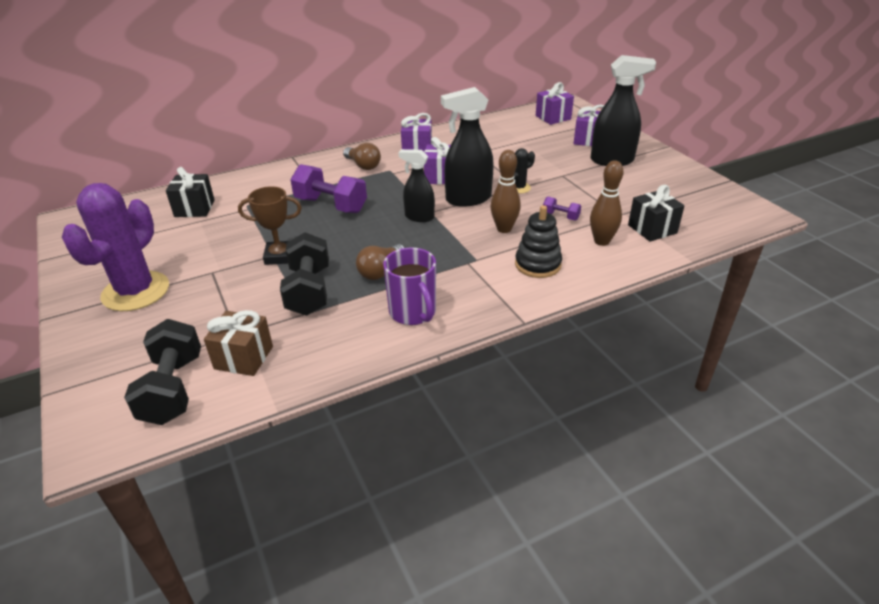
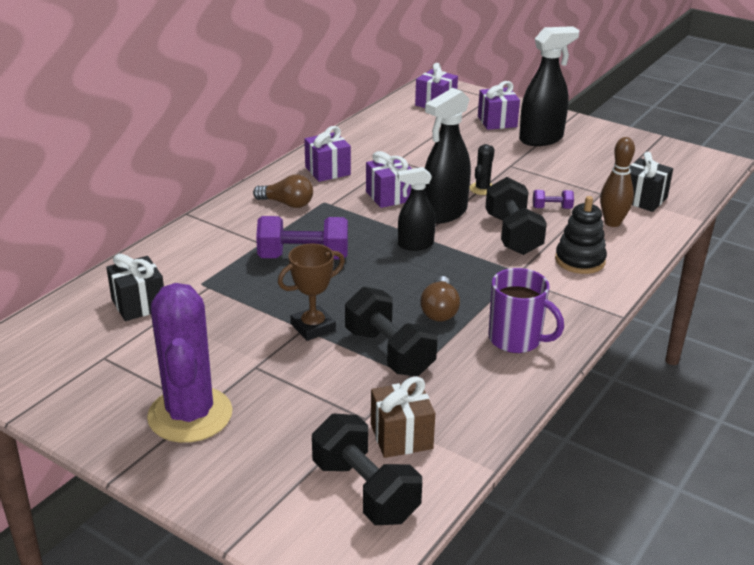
camera: 30 degrees left, 5 degrees down
(504, 229) = (513, 234): brown bowling pin -> black dumbbell

